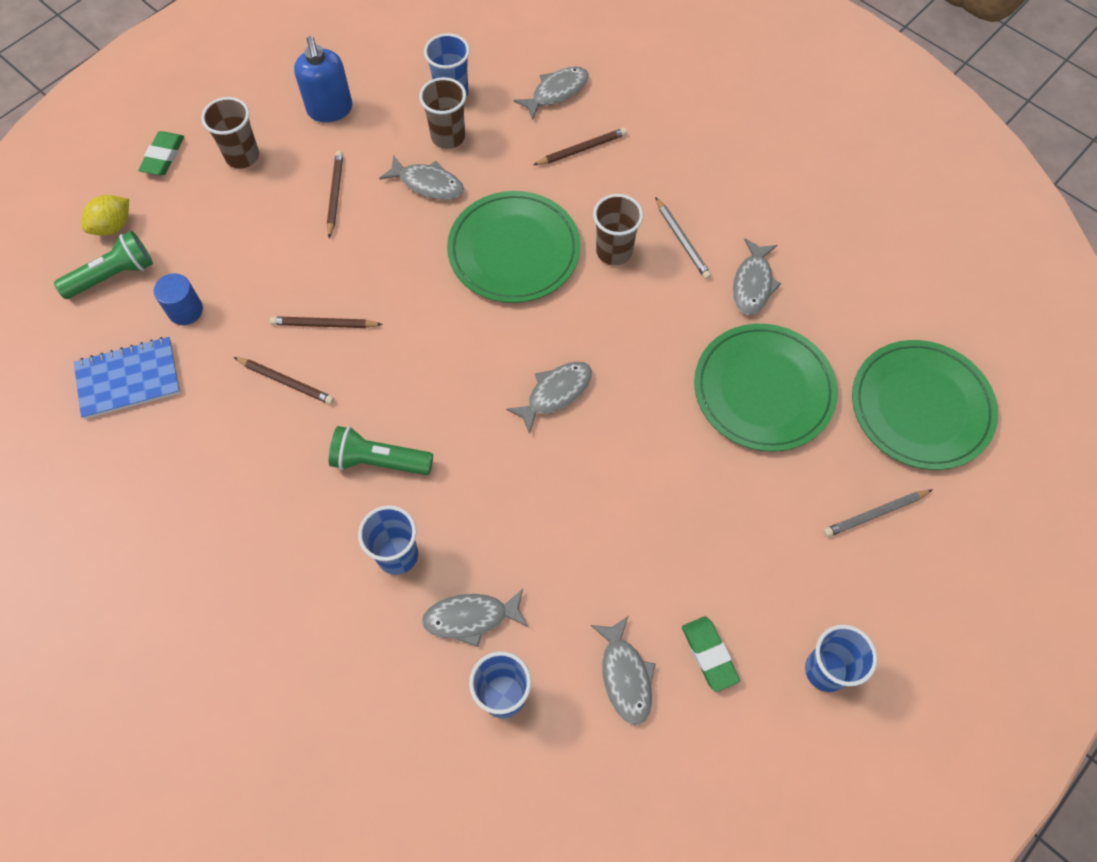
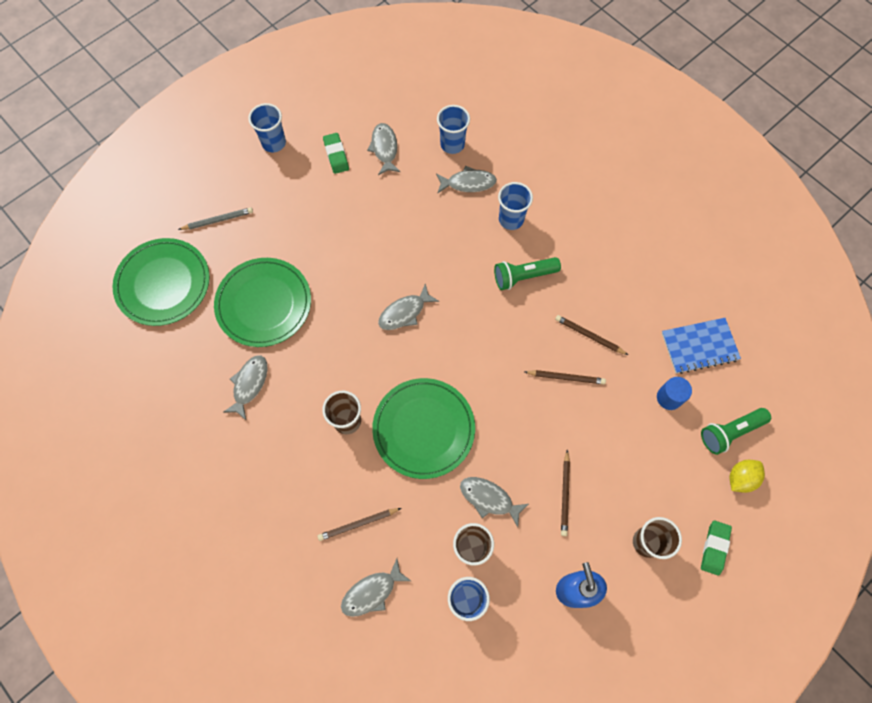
camera: 175 degrees left, 5 degrees up
(379, 461) = (523, 276): green flashlight -> green flashlight turned 150 degrees clockwise
(682, 241) = (293, 426): grey pencil -> none

